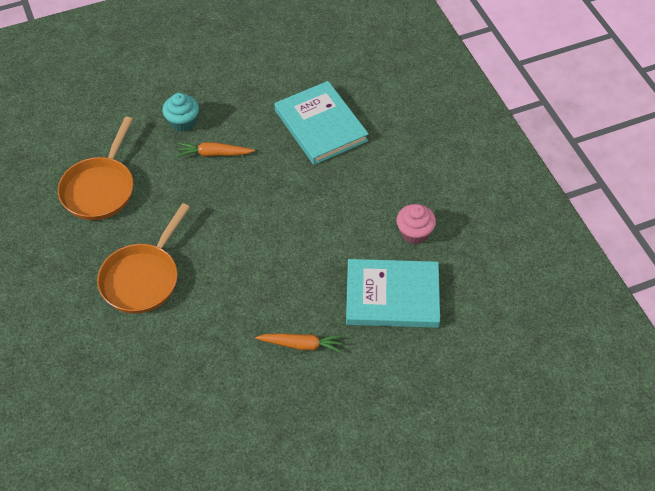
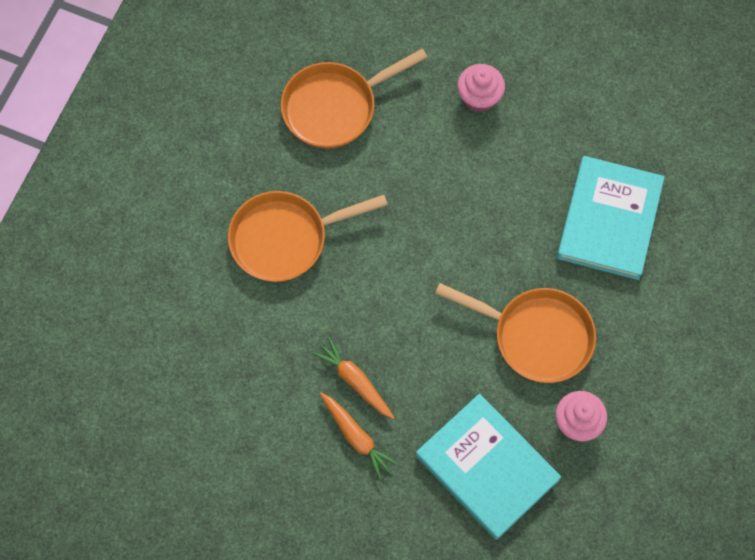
camera: 45 degrees right, 15 degrees up
(183, 122) = (479, 97): turquoise cupcake -> pink cupcake
(214, 154) = (474, 161): orange carrot -> orange carrot (355, 381)
(345, 210) = (536, 336): none -> orange pan

